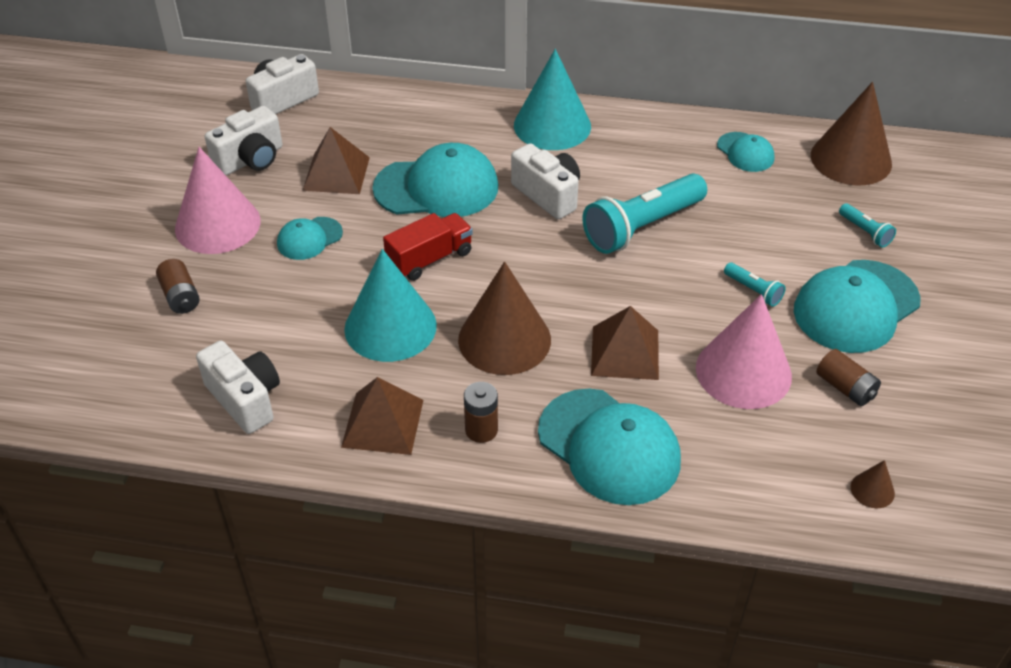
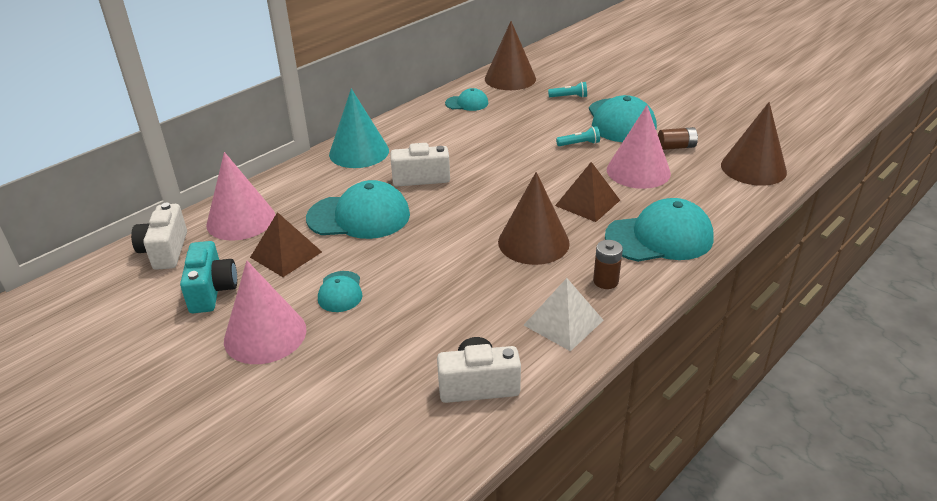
camera: 55 degrees left, 10 degrees down
(180, 296) = (325, 384): brown battery -> none
(251, 159) = (212, 291): white camera -> turquoise camera
(364, 115) = (241, 220): none -> pink cone
(382, 423) = (563, 322): brown pyramid -> white pyramid
(390, 327) = (473, 286): turquoise cone -> none
(430, 259) = (426, 245): red truck -> none
(437, 187) = (359, 216): turquoise cap -> turquoise cap turned 60 degrees clockwise
(642, 227) = (489, 157): turquoise flashlight -> none
(872, 490) = (753, 168): brown cone -> brown cone, size x2.40

